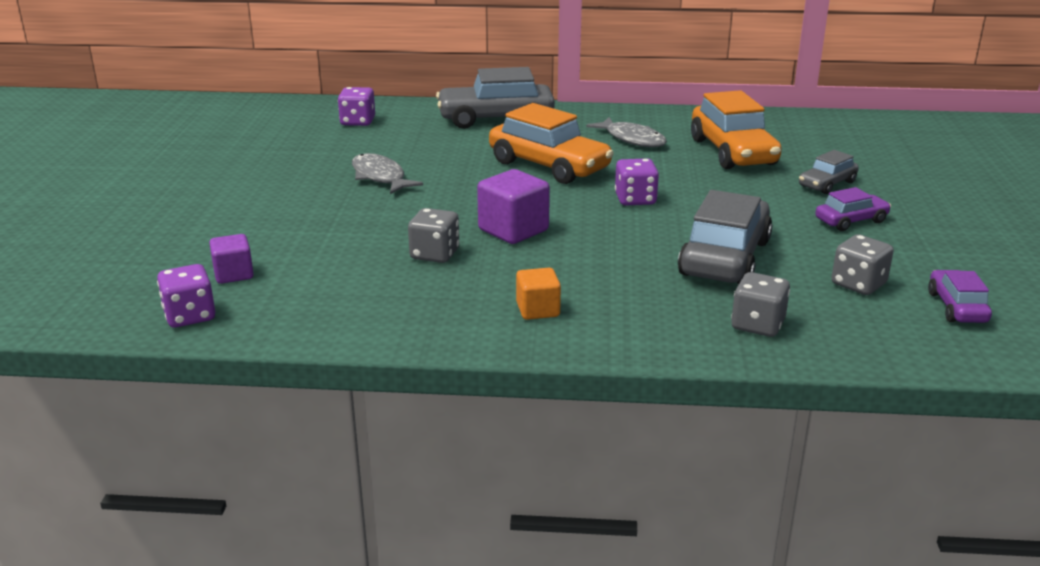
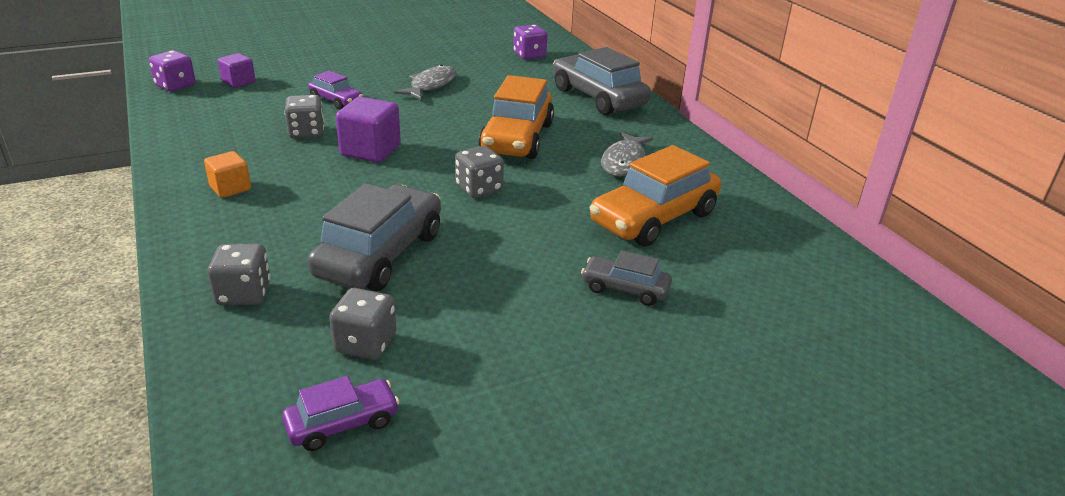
camera: 60 degrees right, 5 degrees up
(635, 199) = (479, 188): purple dice -> grey dice
(724, 258) = (380, 254): grey car -> grey car turned 60 degrees counterclockwise
(851, 221) = (532, 318): purple car -> purple car (336, 101)

